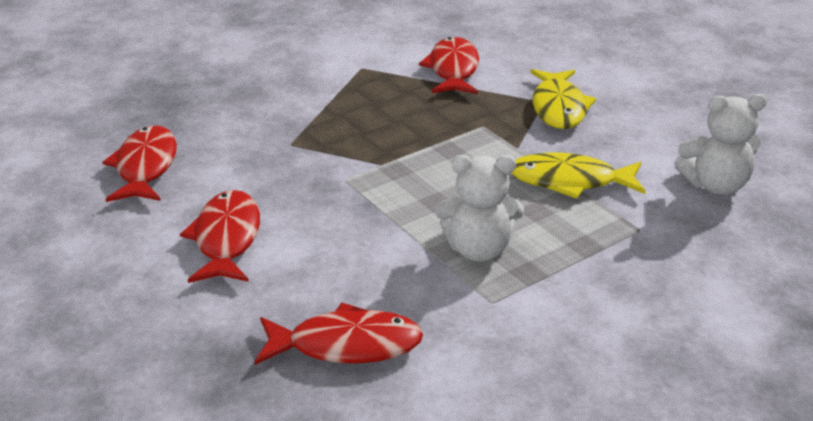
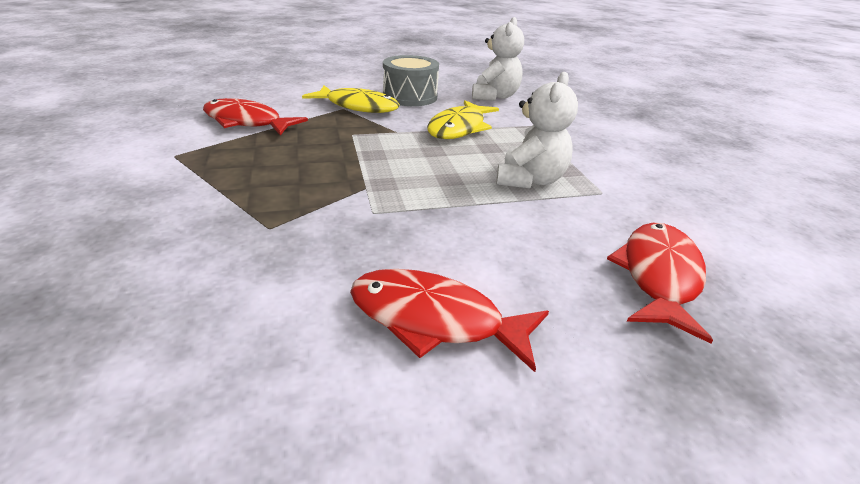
camera: 70 degrees left, 0 degrees up
(145, 167) = (178, 369): red fish -> none
(631, 128) = (410, 96): none -> grey drum

